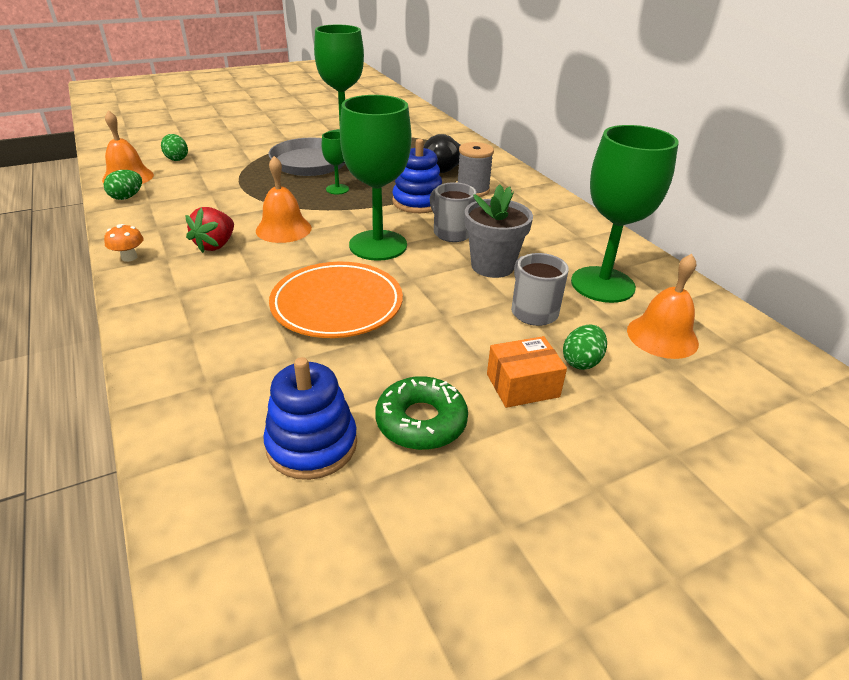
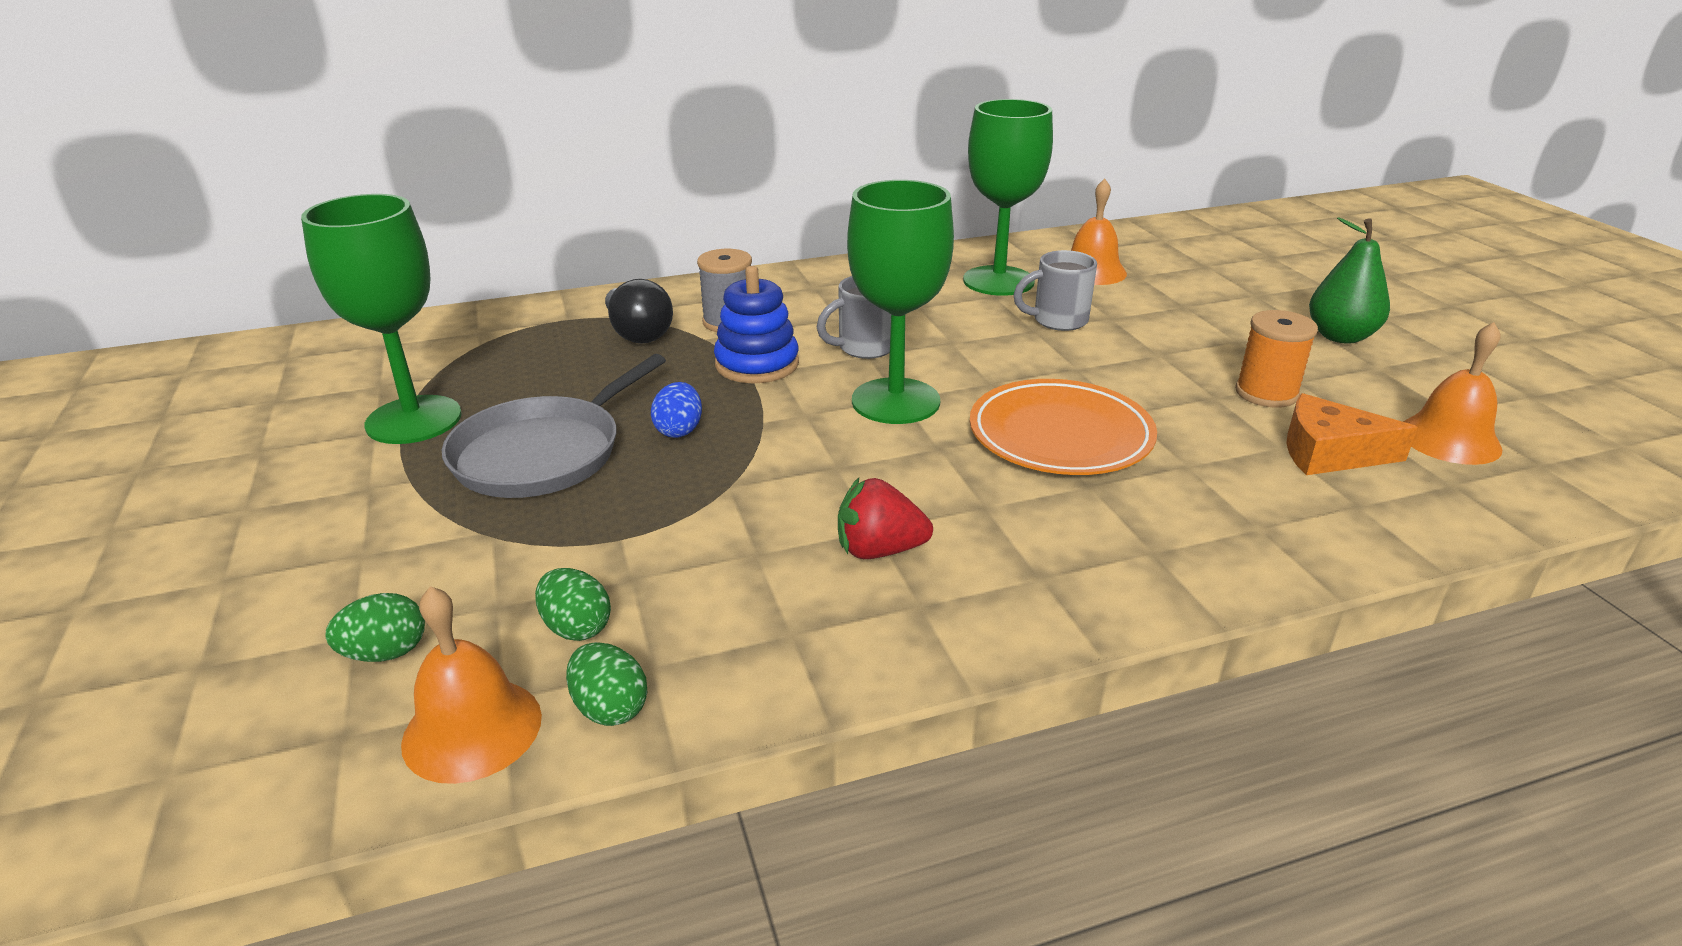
camera: 80 degrees left, 5 degrees down
(129, 257) = (919, 653): orange mushroom -> none
(215, 245) = (879, 550): red strawberry -> red strawberry turned 150 degrees clockwise
(283, 229) = (828, 482): orange bell -> orange bell (1449, 439)
(312, 444) = (1329, 453): blue stacking toy -> orange cheese
(337, 189) = (679, 430): green goblet -> blue egg
(421, 421) = (1266, 393): green donut -> orange spool
(492, 266) = (957, 331): grey flower pot -> none
(522, 385) = (1190, 340): orange box -> none
(581, 362) = (1143, 310): green egg -> green egg (576, 628)
(583, 511) = (1340, 336): none -> green pear

